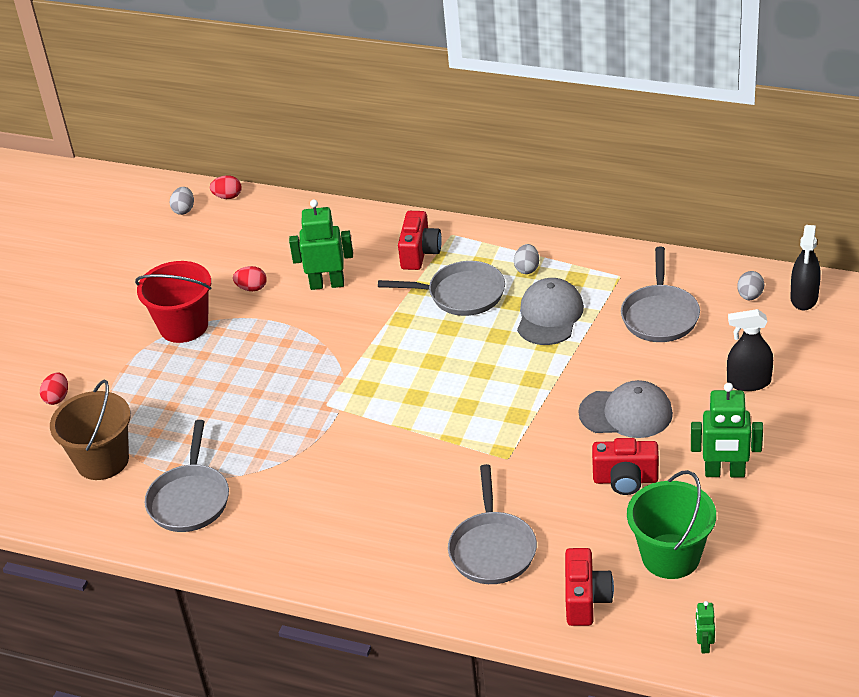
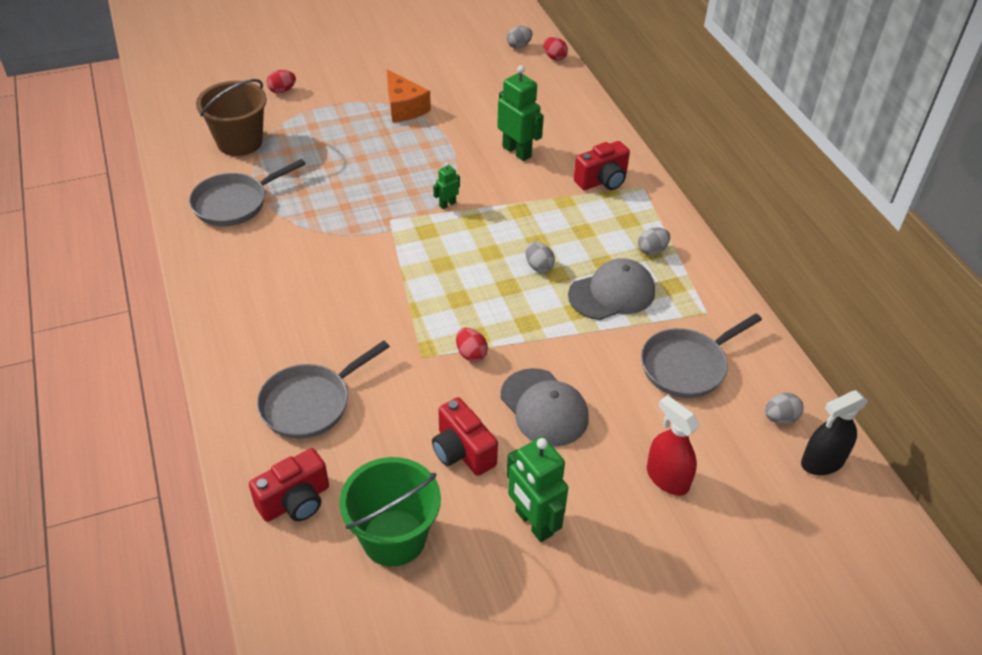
camera: 45 degrees right, 5 degrees up
(184, 326) = (404, 107): red bucket -> orange cheese
(252, 288) = (474, 118): red egg -> red egg (471, 354)
(461, 294) = (581, 228): grey pan -> none
(478, 341) = (538, 266): none -> grey egg
(704, 644) = (300, 626): green robot -> green robot (447, 204)
(748, 382) = (667, 478): black spray bottle -> red spray bottle

